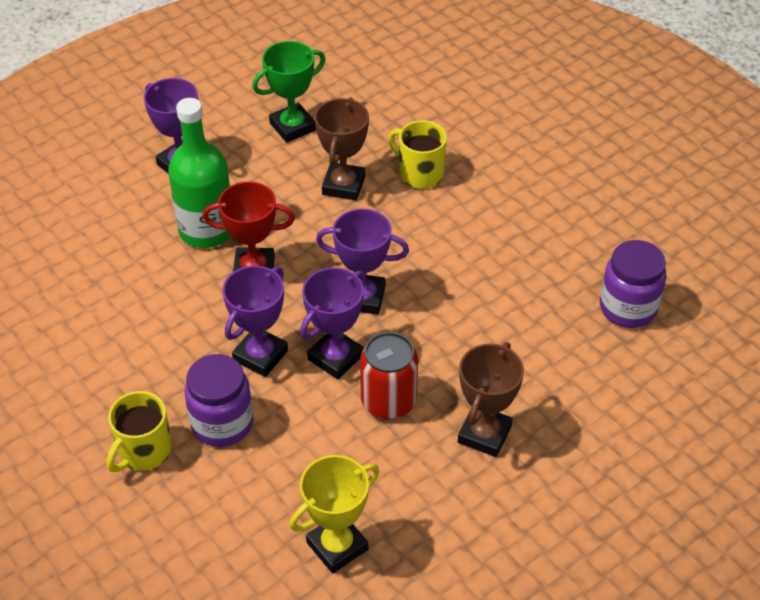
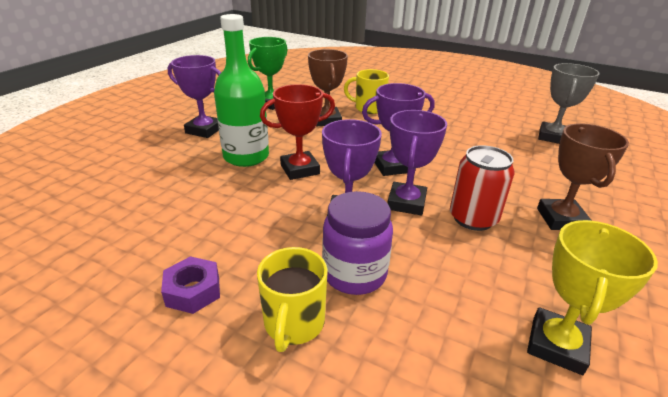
camera: 25 degrees left, 15 degrees down
(80, 393) = (193, 291): none -> purple nut
(628, 308) = (552, 137): purple jar -> grey trophy

